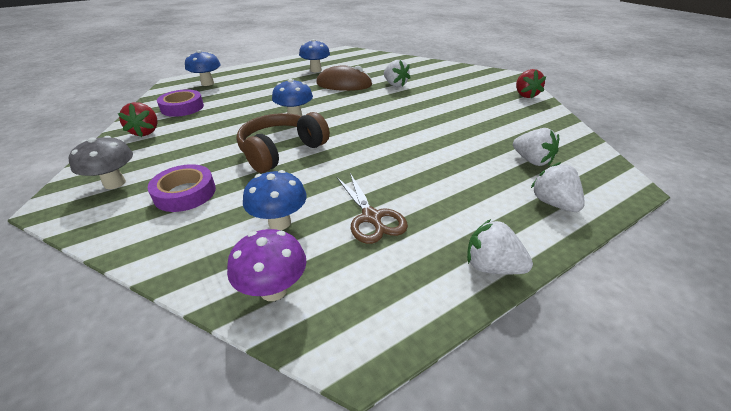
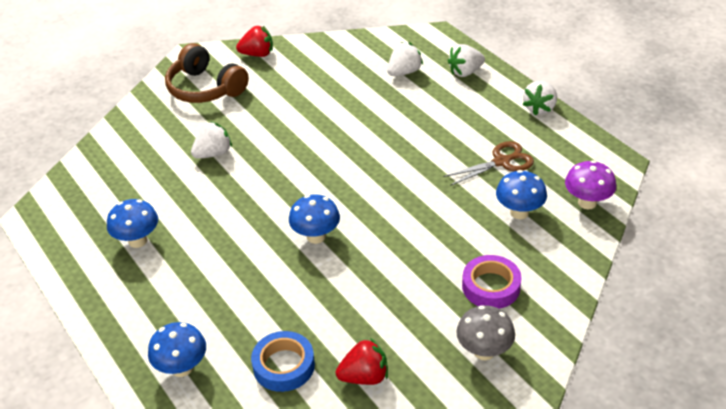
camera: 90 degrees left, 5 degrees up
(182, 107) = (284, 366): purple tape -> blue tape
(281, 151) = (403, 233): brown headphones -> brown headphones (205, 88)
(344, 84) = (206, 202): brown mouse -> none

